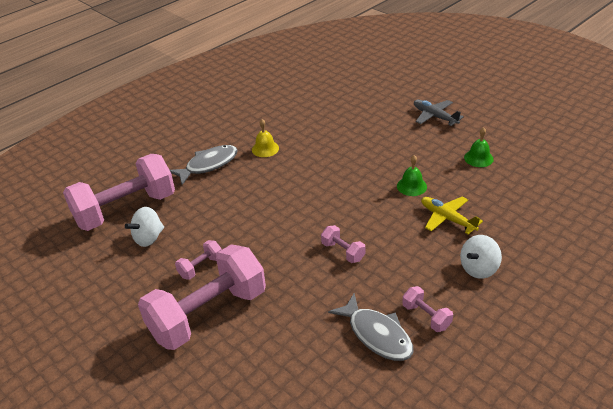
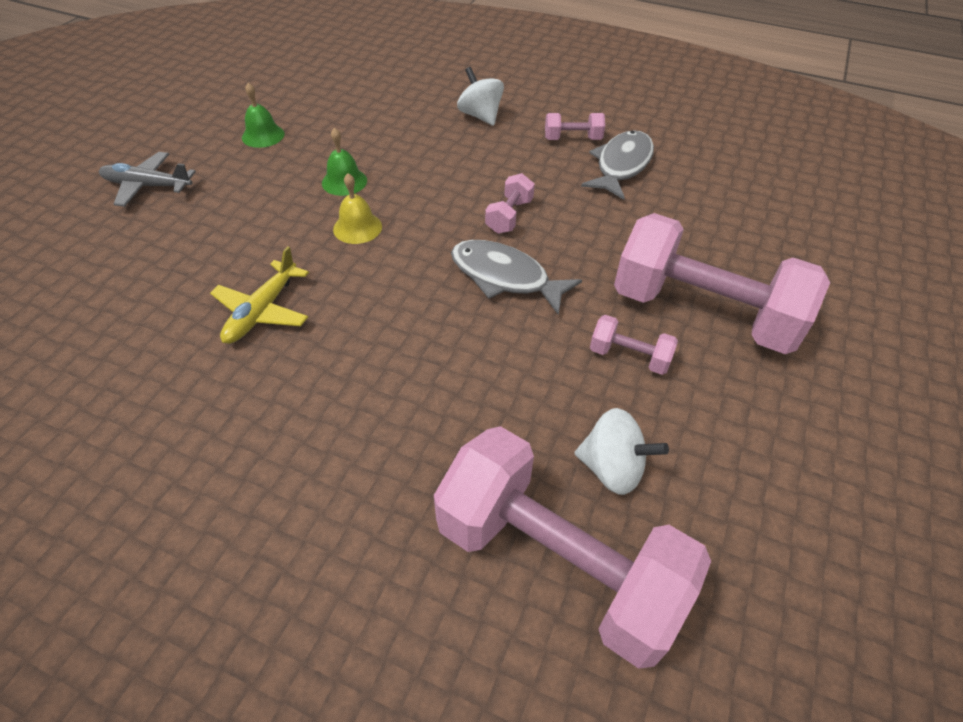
camera: 115 degrees left, 10 degrees up
(208, 165) = (351, 464): grey fish -> grey fish (505, 277)
(265, 149) = (272, 382): yellow bell -> yellow bell (357, 227)
(426, 316) = (572, 139): pink dumbbell -> pink dumbbell turned 60 degrees clockwise
(434, 116) = (148, 186): grey plane -> grey plane turned 75 degrees clockwise
(447, 219) = (404, 145): yellow plane -> yellow plane (262, 311)
(478, 268) = (480, 116): white spinning top -> white spinning top turned 150 degrees counterclockwise

